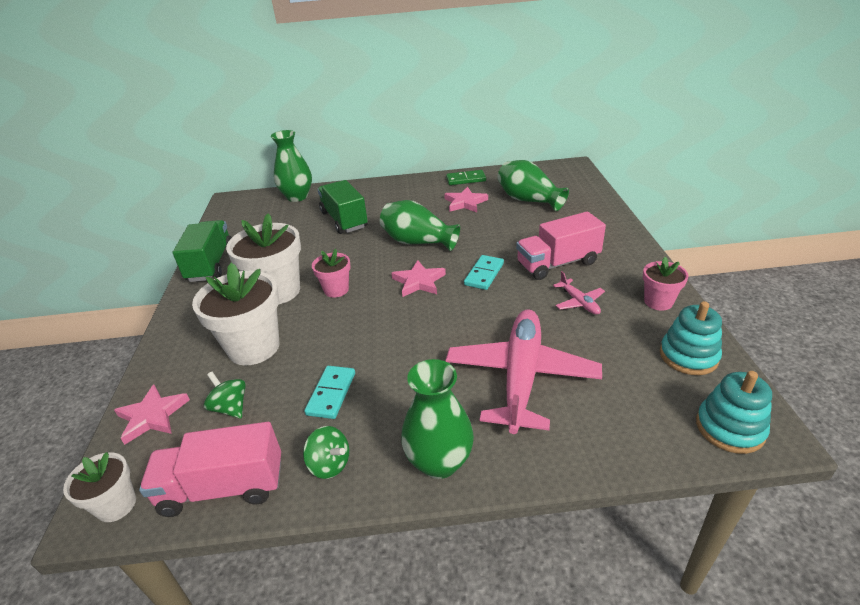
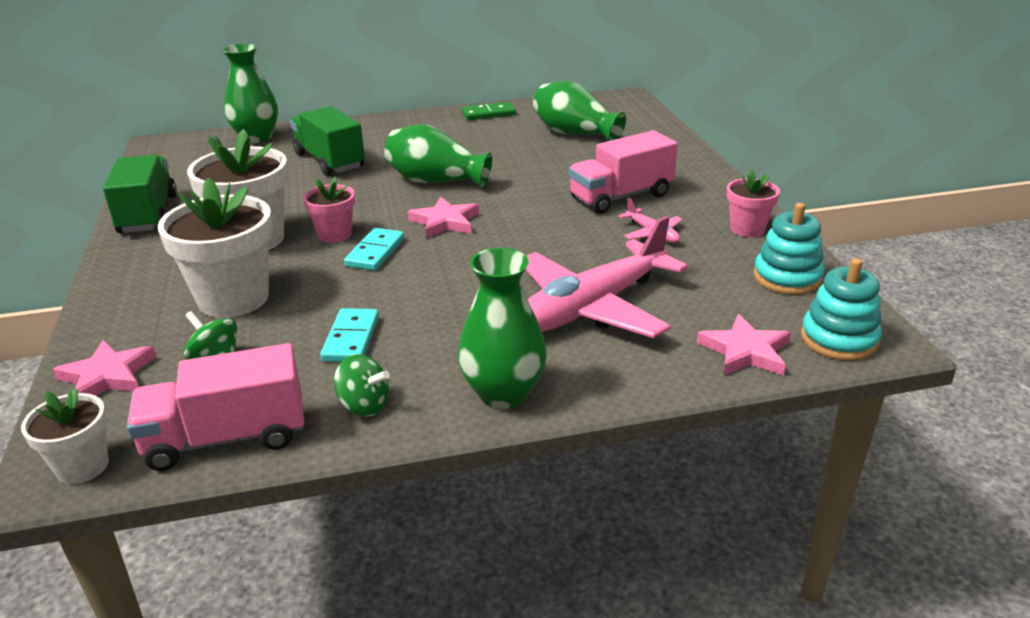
camera: 10 degrees left, 5 degrees down
(465, 203) = (492, 138): pink star -> pink star (745, 351)
(484, 274) = (529, 211): turquoise domino -> turquoise domino (375, 252)
(521, 376) = (591, 307): pink plane -> pink plane turned 135 degrees counterclockwise

